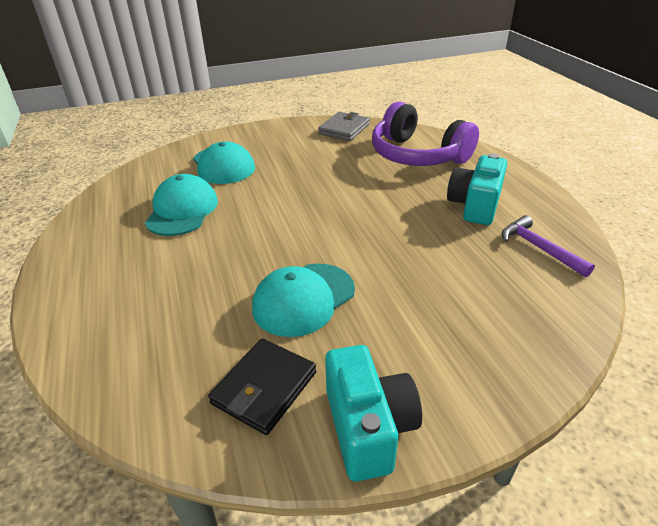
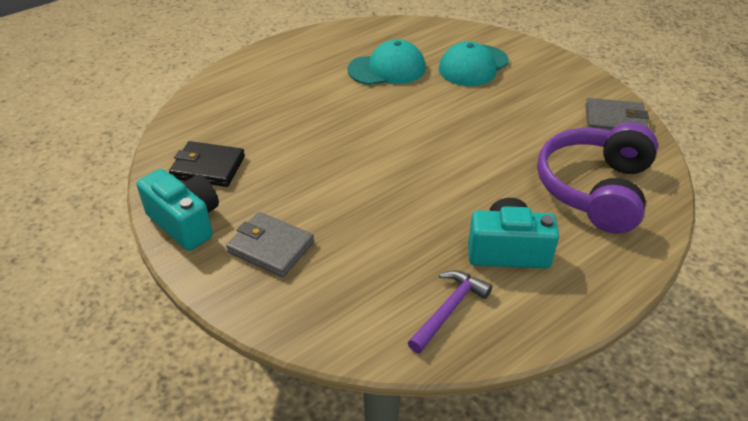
camera: 70 degrees right, 5 degrees up
(303, 299) = (302, 163): turquoise cap -> none
(368, 427) = (186, 222): turquoise camera -> turquoise camera turned 105 degrees counterclockwise
(438, 348) = (271, 247): none -> grey wallet

